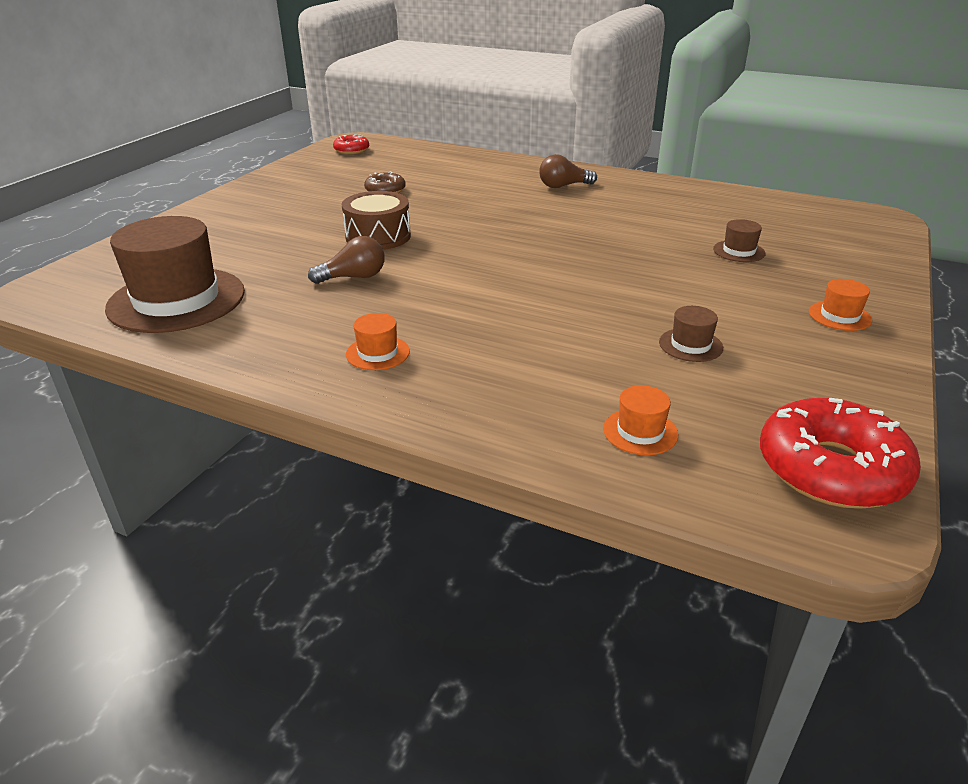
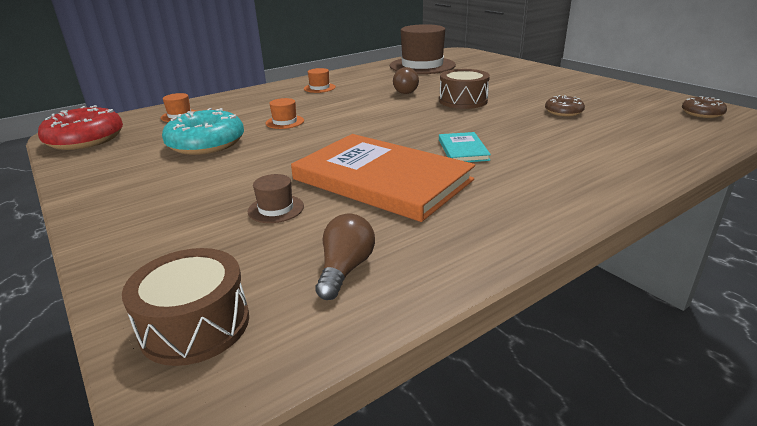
camera: 120 degrees right, 5 degrees down
(351, 150) = (702, 113): red donut -> brown donut
(534, 213) = (463, 150): none -> turquoise book
(563, 186) = (531, 178): brown light bulb -> brown light bulb (345, 269)
(635, 229) = (382, 179): none -> orange book
(690, 345) = (206, 143): brown hat -> turquoise donut
(839, 316) = (133, 202): orange hat -> orange hat (285, 122)
(861, 230) = (195, 325): none -> brown drum

